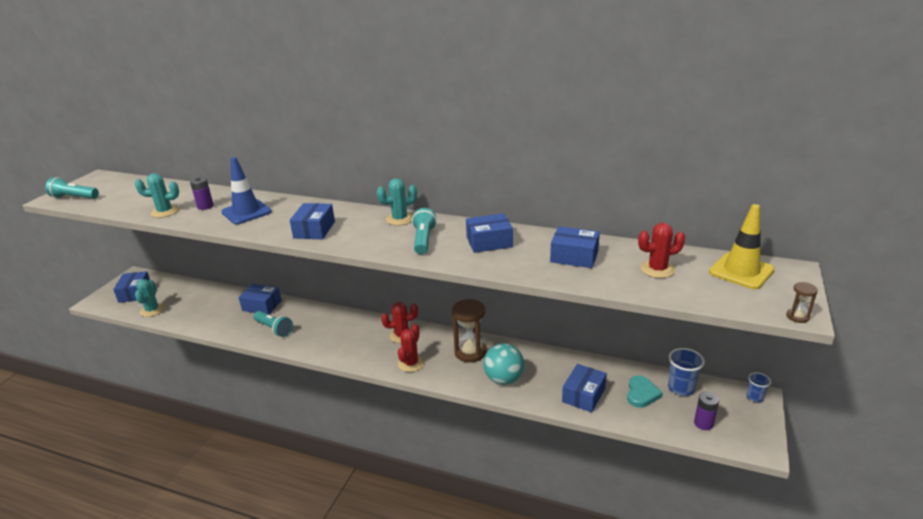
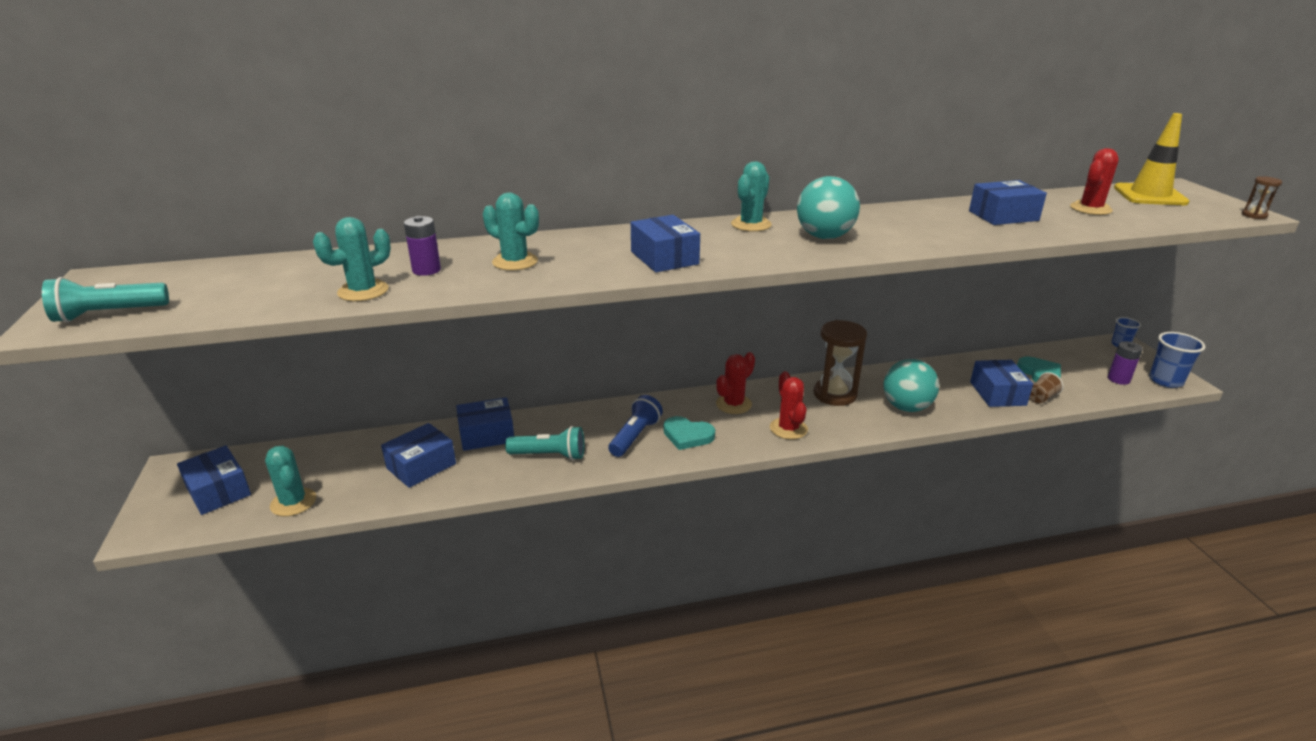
camera: 35 degrees left, 0 degrees up
(246, 212) = (515, 262): blue traffic cone -> turquoise cactus
(326, 334) = (635, 436): none -> blue flashlight
(352, 345) = (687, 435): none -> turquoise heart
(423, 240) = (824, 237): turquoise flashlight -> turquoise ball
(489, 242) = (898, 223): blue box -> blue box (421, 466)
(612, 411) = (1041, 398): none -> brown cup
(681, 388) = (1061, 357): blue cup -> blue cup (1165, 381)

